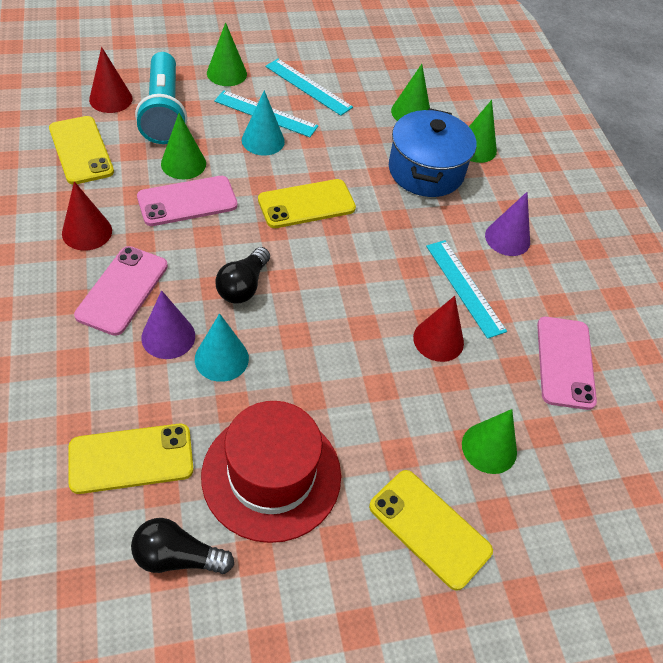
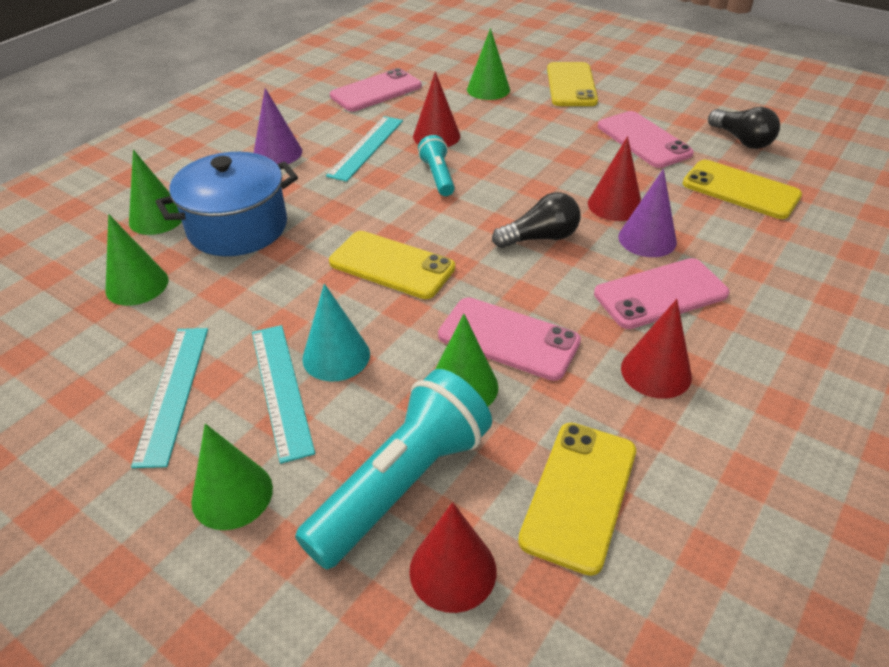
camera: 125 degrees left, 10 degrees down
(221, 358) = (615, 205): turquoise cone -> red cone
(271, 475) = (643, 140): red hat -> pink phone
(378, 295) = (437, 176): none -> turquoise flashlight

